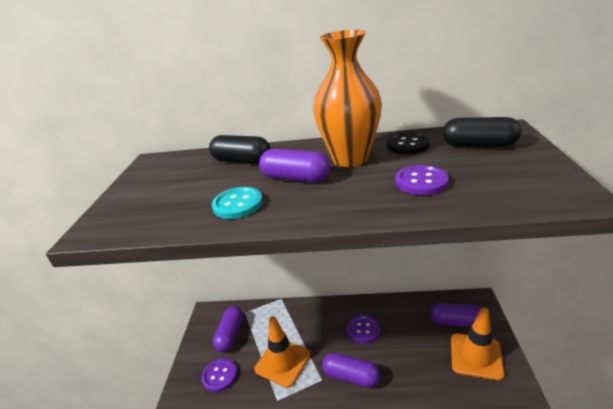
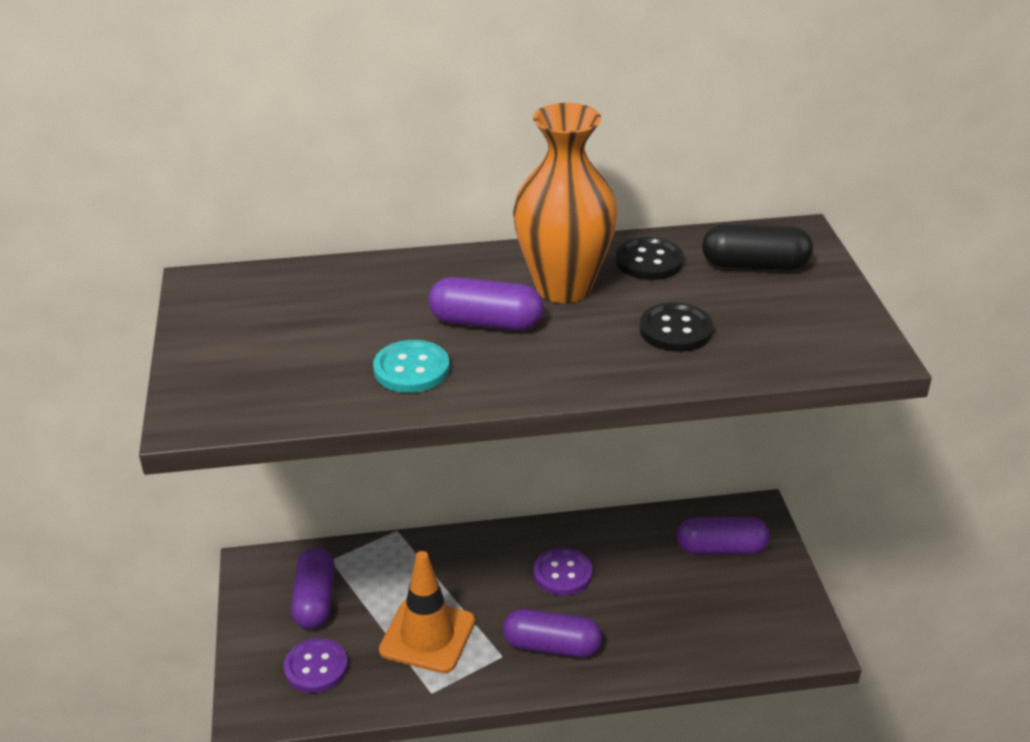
camera: 15 degrees left, 5 degrees up
(242, 161) = (379, 288): black capsule -> none
(421, 182) = (675, 330): purple button -> black button
(476, 356) = (751, 598): orange traffic cone -> none

